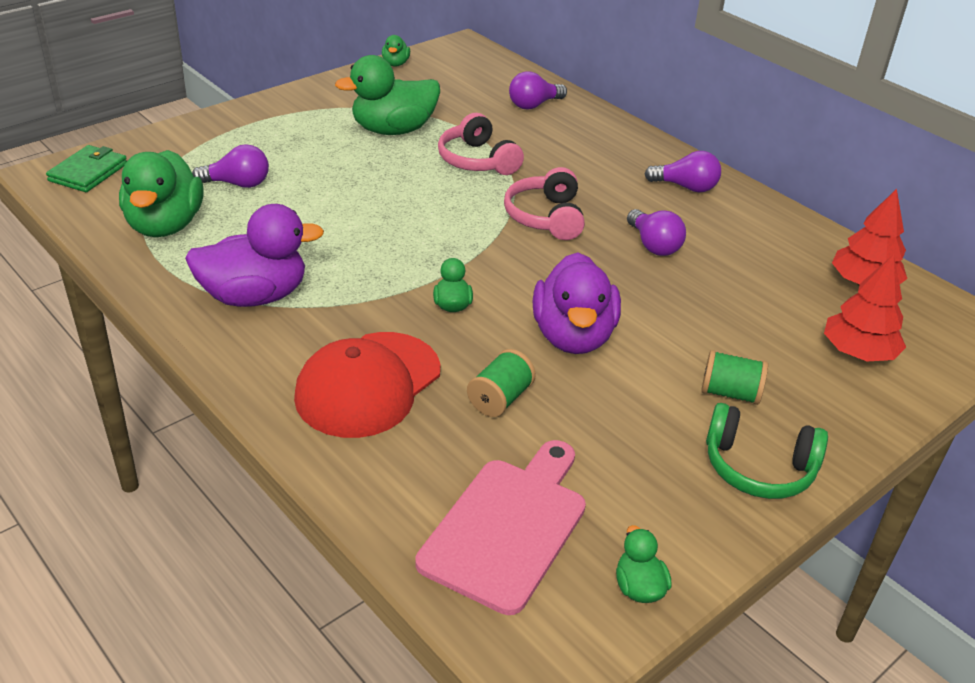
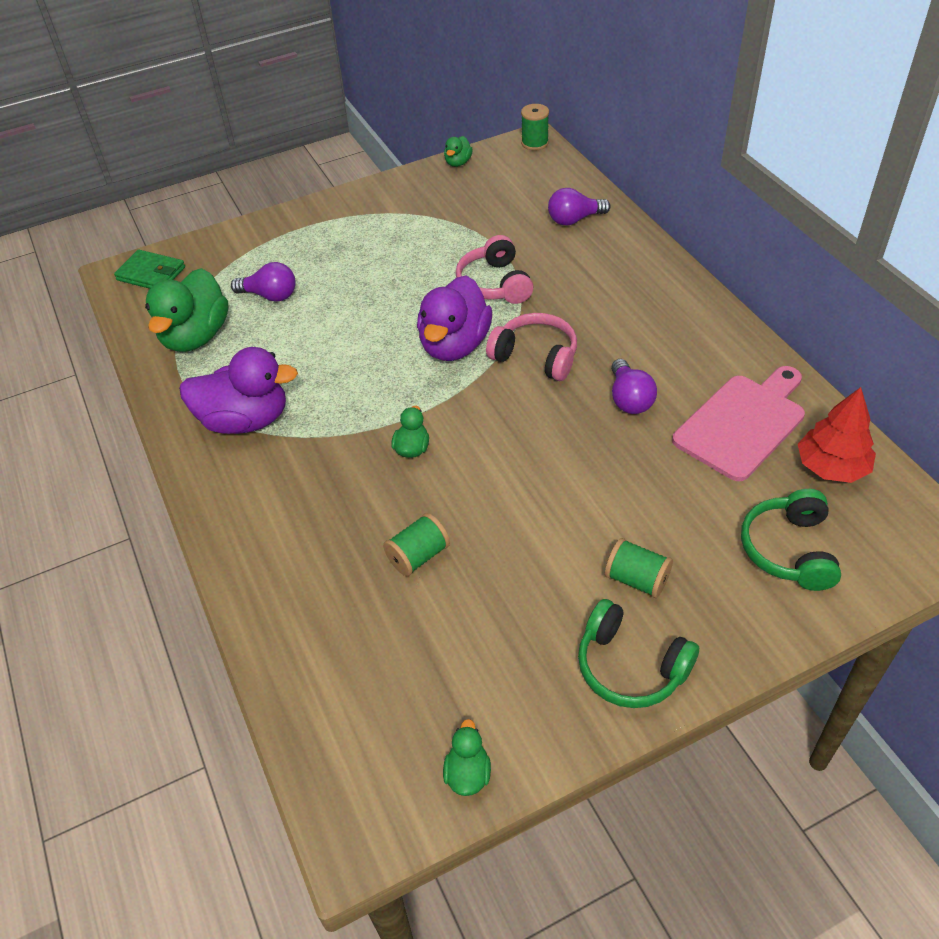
camera: 20 degrees right, 10 degrees up
(88, 172) = (151, 274): green wallet -> green wallet turned 75 degrees clockwise
(368, 384) = (309, 525): red cap -> none
(393, 130) = (428, 242): green duck -> none
(467, 46) = (535, 143): none -> green spool
(507, 527) = (376, 691): pink cutting board -> pink cutting board (742, 423)
(546, 217) = (536, 356): pink headphones -> pink headphones turned 105 degrees clockwise
(573, 336) = (510, 496): purple duck -> purple duck (454, 345)
(686, 187) = (690, 331): purple light bulb -> none
(858, 352) = (789, 550): red tree -> green headphones

